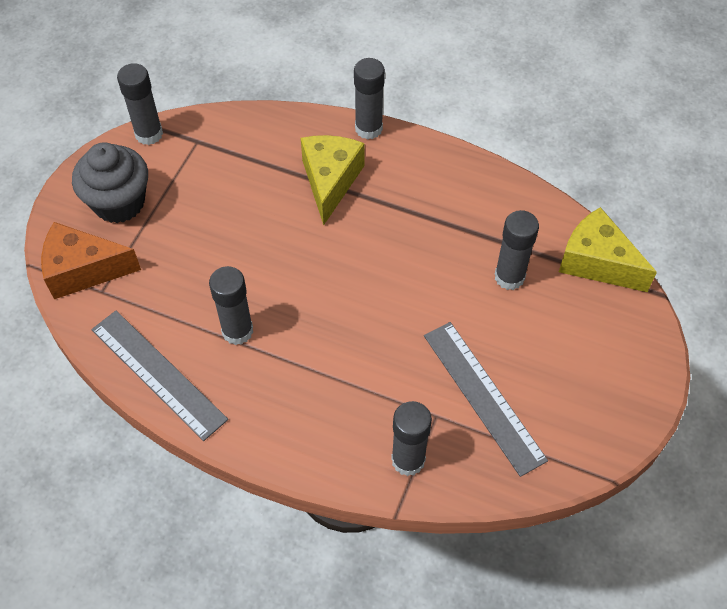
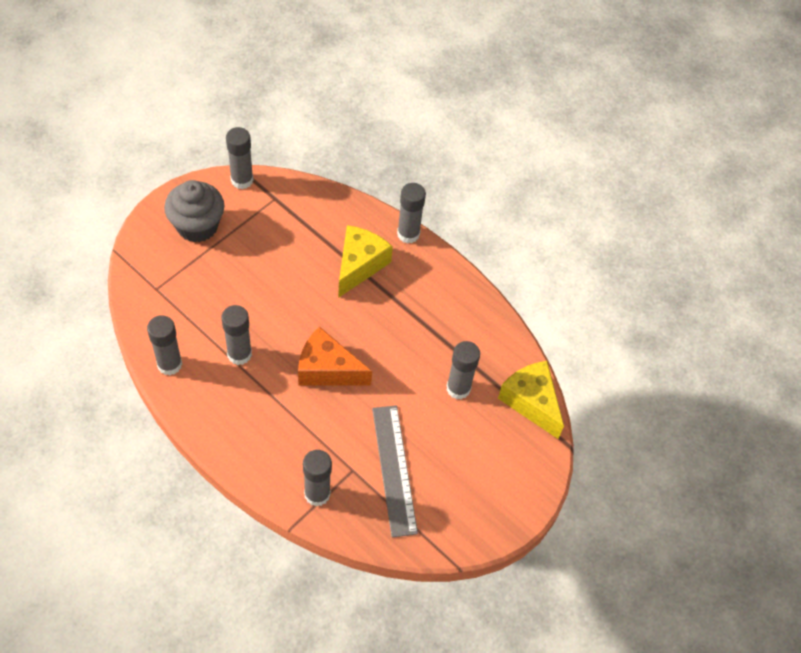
camera: 15 degrees right, 0 degrees up
(83, 270) = (150, 268): orange cheese -> orange cheese (327, 369)
(158, 374) = (169, 364): grey ruler -> grey glue stick

